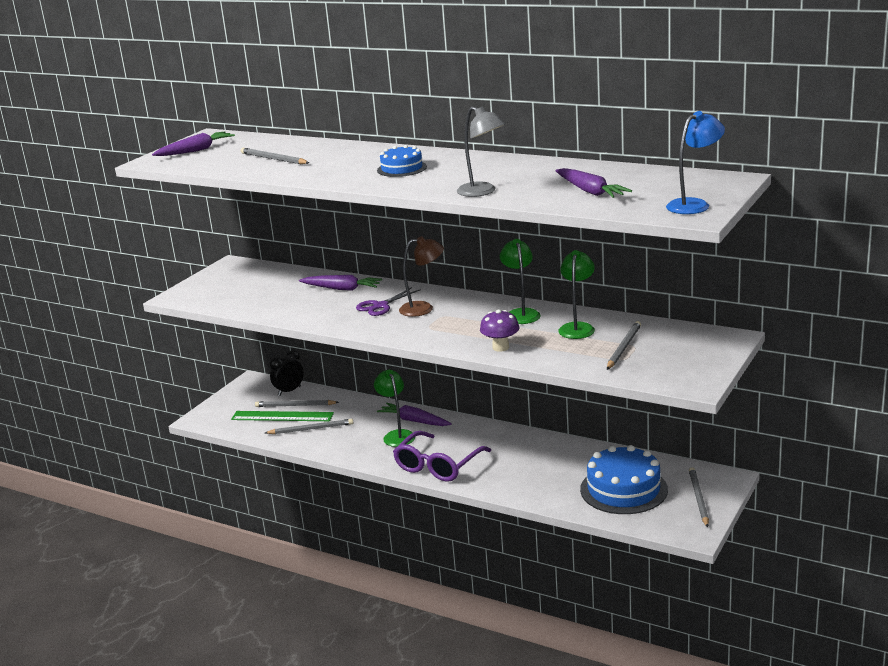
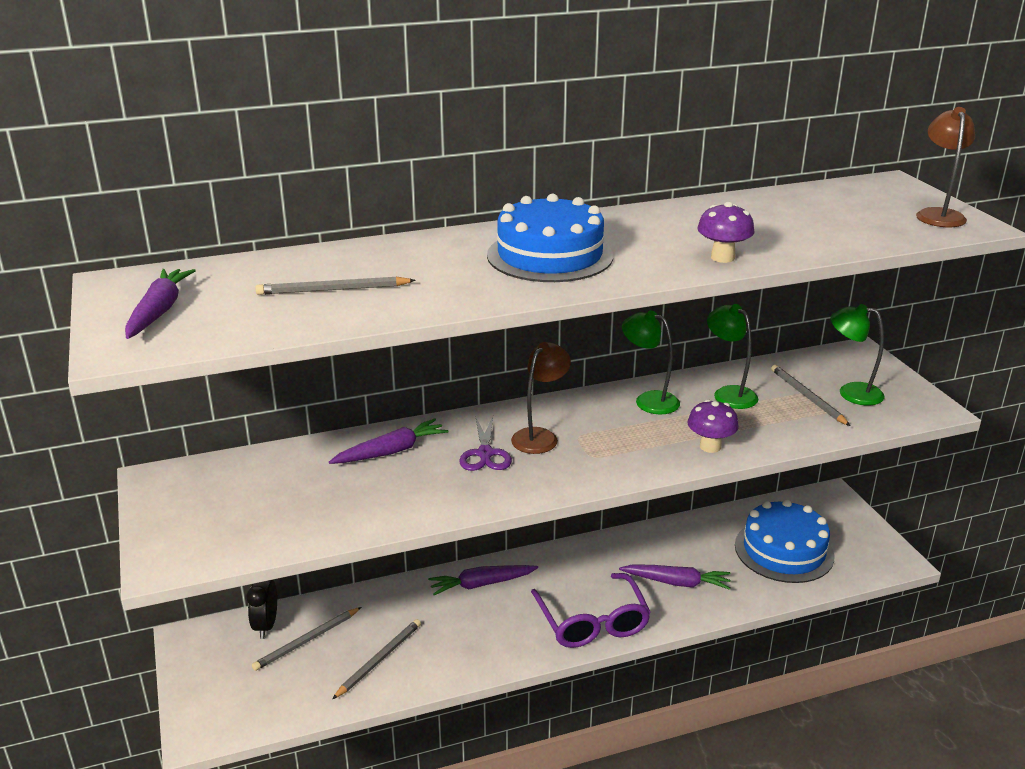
camera: 50 degrees left, 5 degrees up
(282, 416) = (314, 664): green ruler -> none
(397, 435) = (491, 611): green lamp -> green lamp (851, 392)
(402, 168) = (550, 255): blue cake -> blue cake, size x1.77
(482, 192) = (722, 257): grey lamp -> purple mushroom
(590, 191) = (818, 226): purple carrot -> purple carrot (677, 582)
(694, 205) = (938, 215): blue lamp -> brown lamp
(698, 498) = (846, 526): grey pencil -> none

